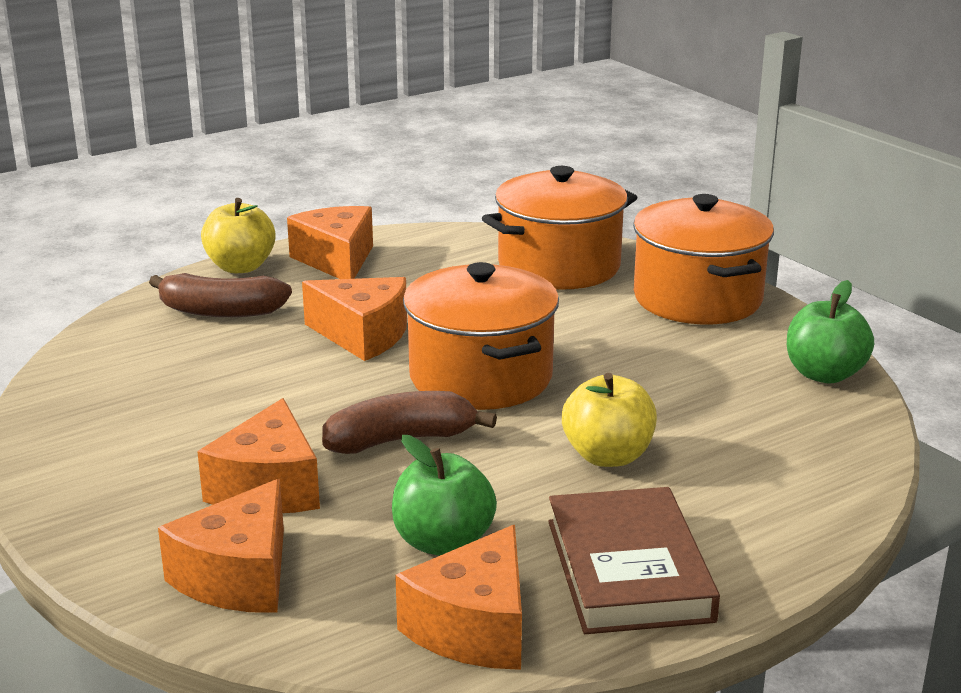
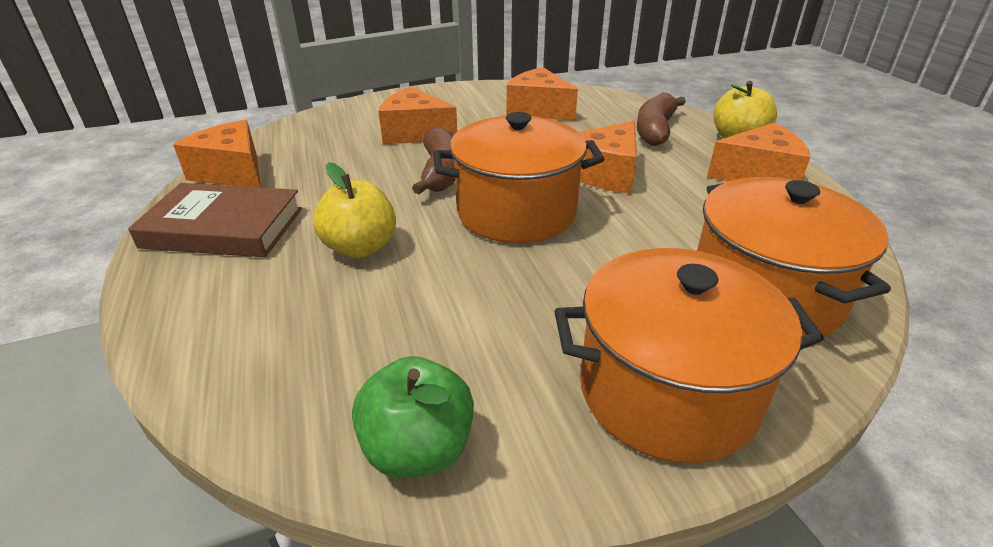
camera: 105 degrees right, 10 degrees up
(238, 576) = (340, 123): orange cheese -> orange cheese (538, 110)
(443, 542) = (316, 173): green apple -> none

